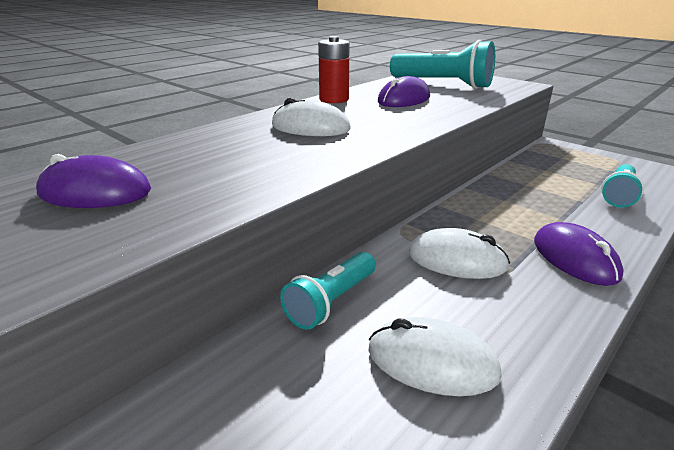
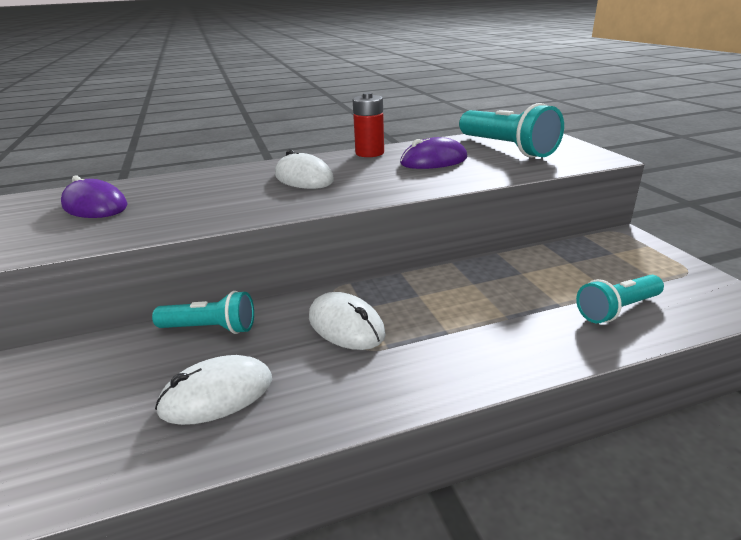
camera: 30 degrees right, 0 degrees up
(331, 302) = (210, 328): turquoise flashlight -> turquoise flashlight turned 150 degrees counterclockwise
(432, 362) = (217, 395): white mouse -> white mouse turned 75 degrees counterclockwise
(575, 258) = (458, 357): purple mouse -> none

